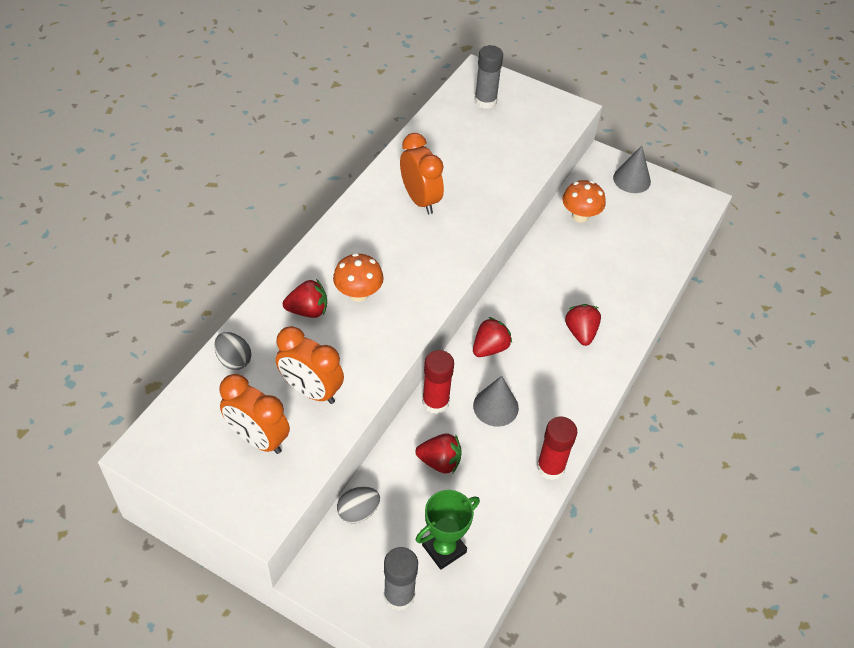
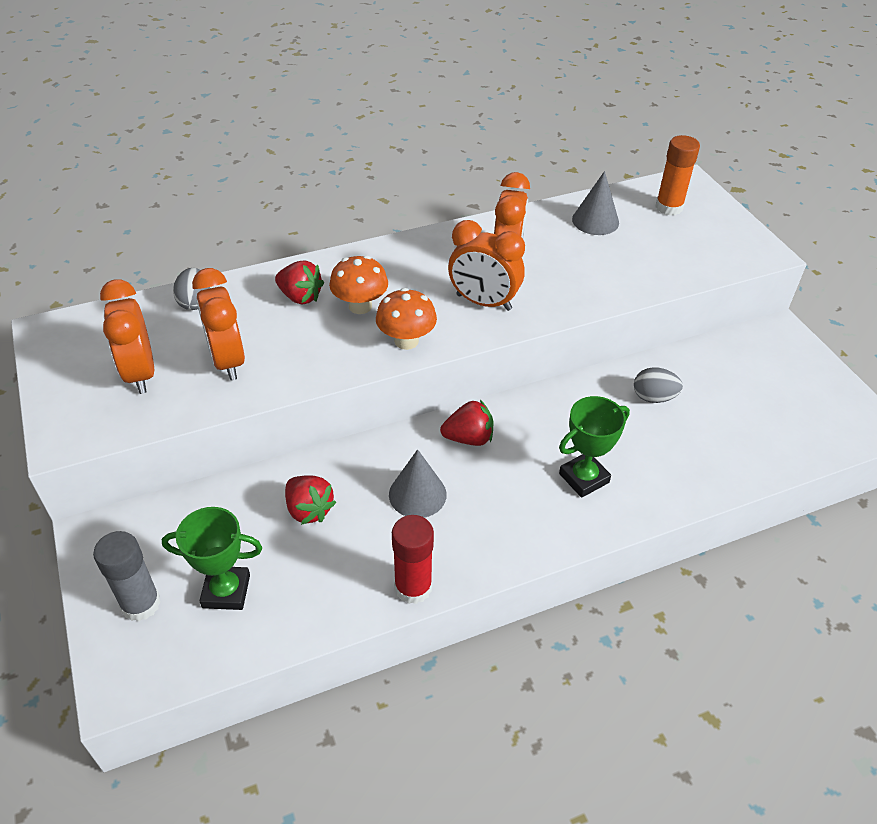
camera: 40 degrees right, 5 degrees down
(358, 512) = (189, 505): grey egg -> grey egg (653, 397)
(435, 402) = (363, 455): red glue stick -> none
(438, 244) = (483, 302): none -> orange clock
(485, 101) = (669, 207): grey glue stick -> orange glue stick
(580, 216) = (697, 369): orange mushroom -> orange mushroom (406, 341)
(580, 332) = (584, 478): red strawberry -> green trophy
(631, 179) = (798, 364): grey cone -> grey cone (595, 221)

